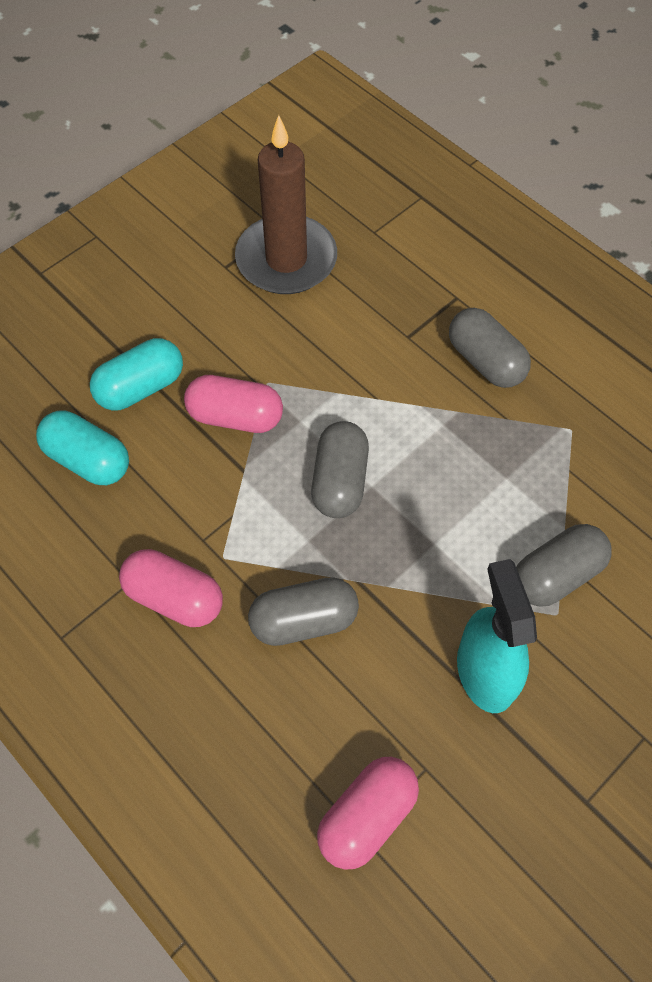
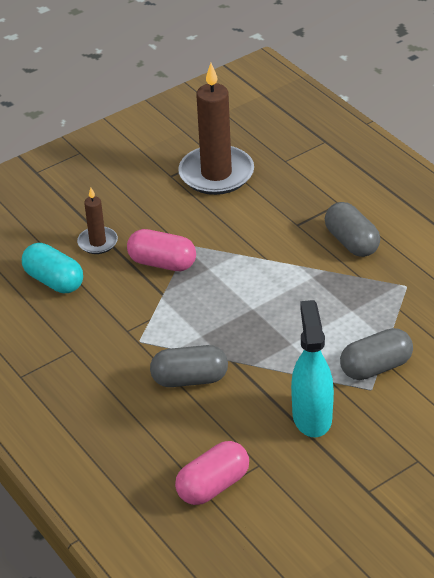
camera: 10 degrees right, 20 degrees down
(141, 387) = (97, 242): turquoise capsule -> brown candle
(174, 597) = (102, 360): pink capsule -> none
(340, 481) = (230, 304): grey capsule -> none

